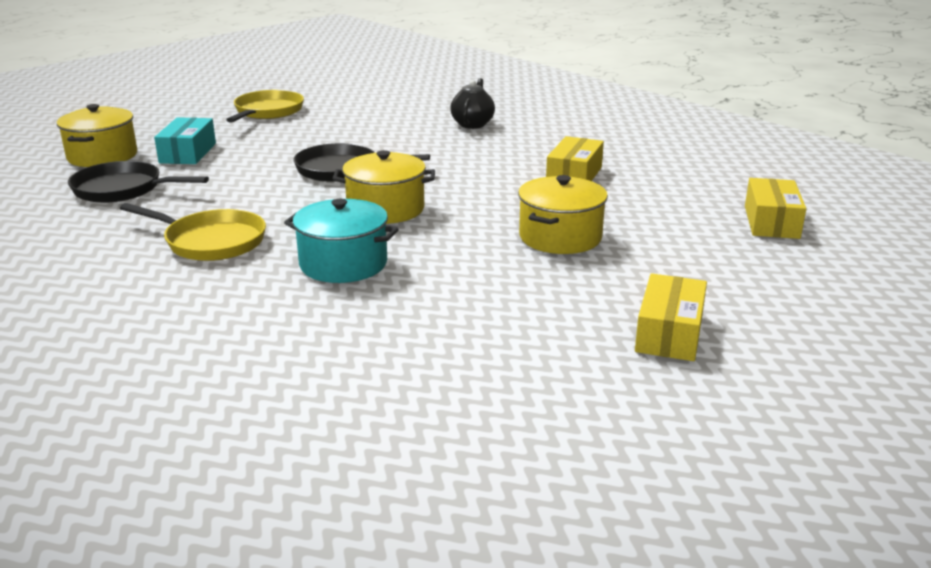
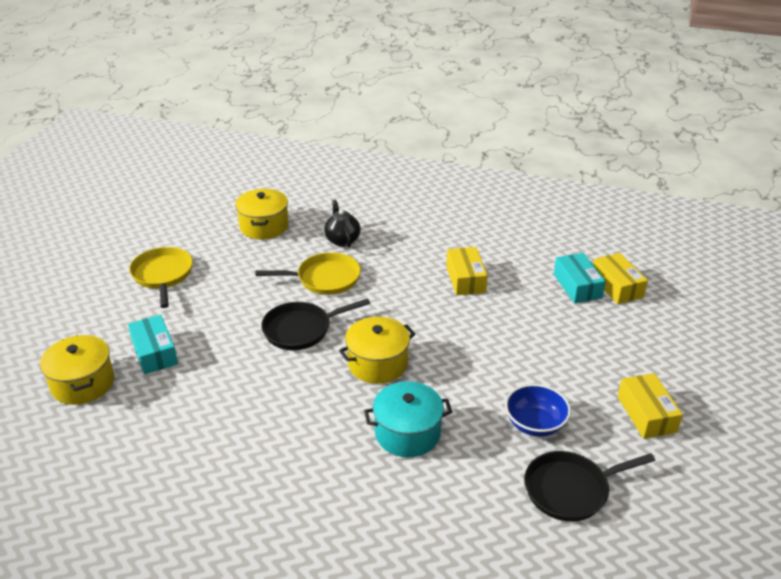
camera: 30 degrees left, 10 degrees up
(123, 189) = (152, 418): black pan -> black pan (571, 489)
(210, 241) = (291, 449): yellow pan -> yellow pan (324, 279)
(503, 299) = (535, 424): none -> blue bowl
(560, 237) = (514, 349): yellow pot -> yellow pot (264, 226)
(714, 210) = (577, 286): none -> turquoise box

